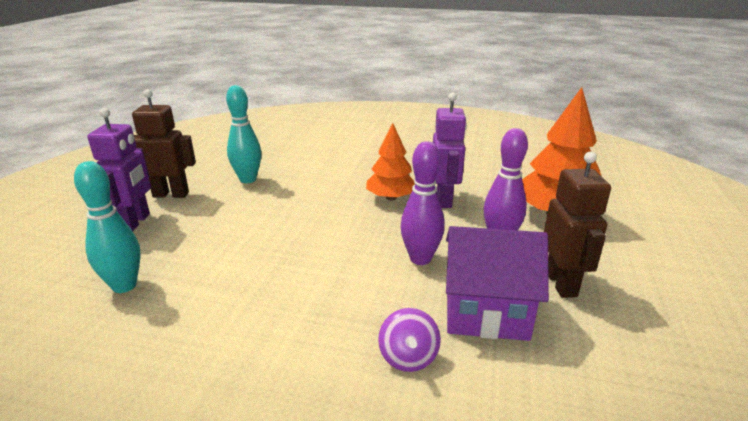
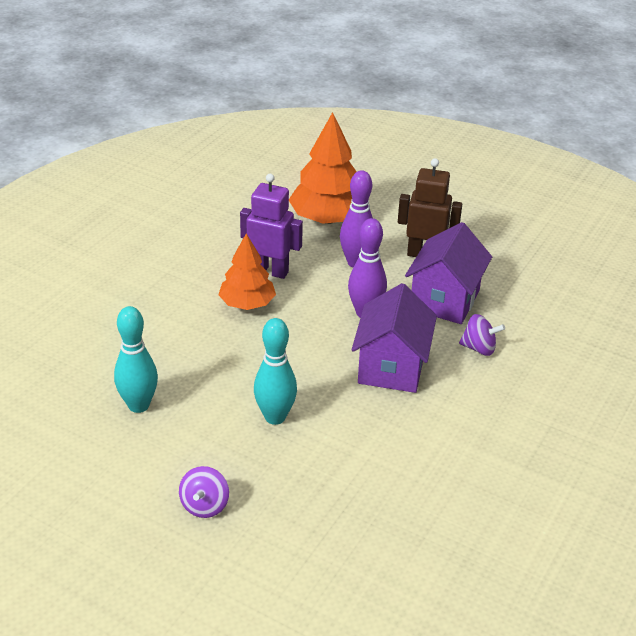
camera: 75 degrees left, 10 degrees up
(124, 286) = (335, 504): turquoise bowling pin -> turquoise bowling pin (275, 417)
(135, 222) = (205, 505): purple robot -> purple spinning top
(171, 194) = (143, 476): brown robot -> none
(339, 289) = (391, 367): none -> purple house

